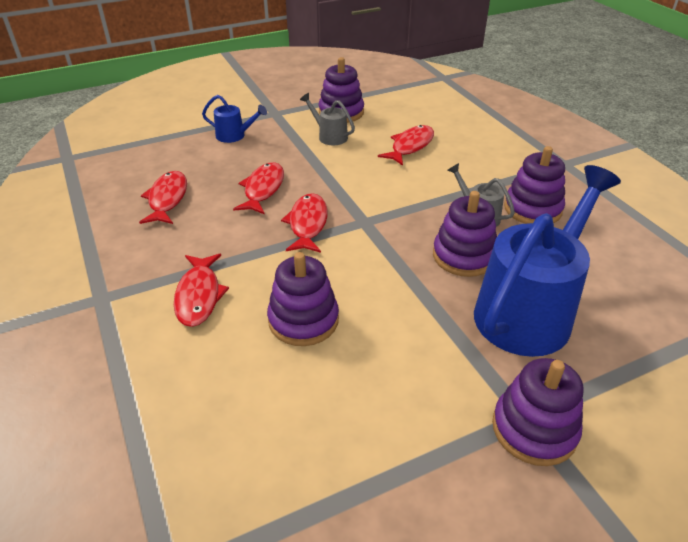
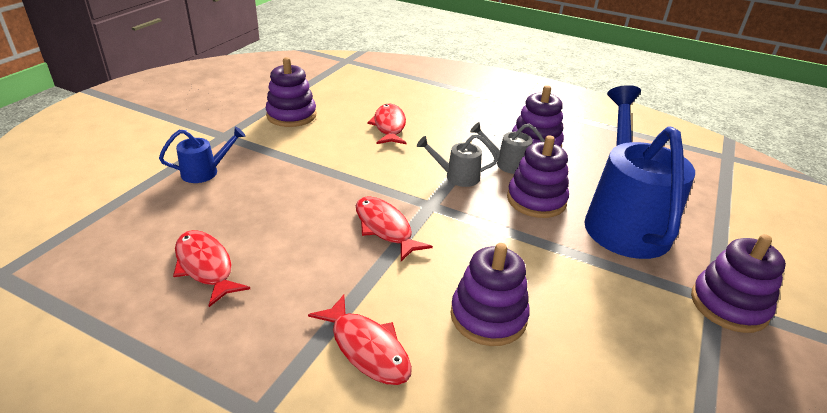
camera: 40 degrees left, 5 degrees down
(263, 189) = (302, 213): red fish -> none
(329, 136) = (306, 140): grey watering can -> grey watering can (456, 176)

